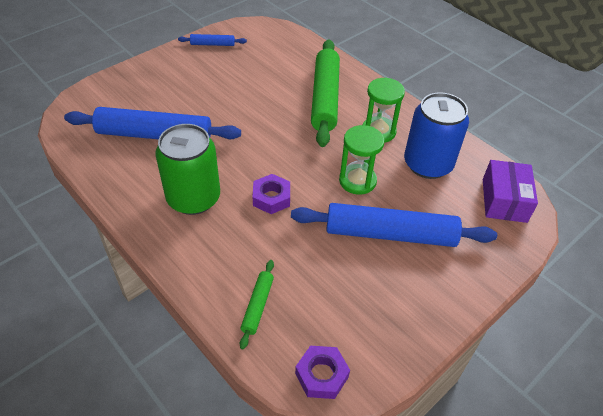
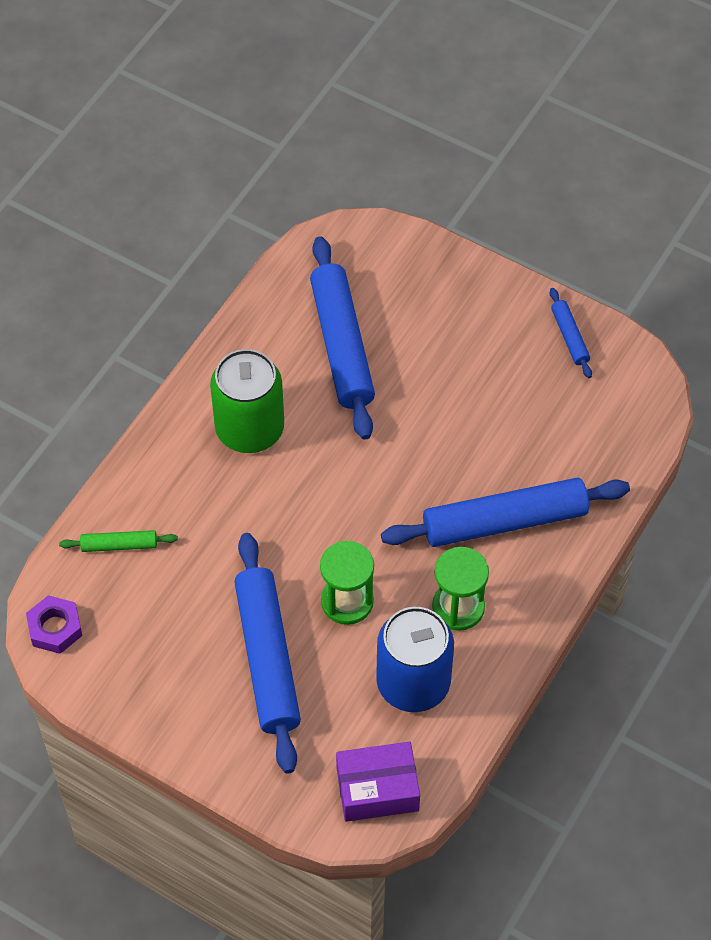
camera: 75 degrees right, 10 degrees up
(271, 198) = (280, 511): purple nut -> none
(325, 98) = (505, 522): green rolling pin -> blue rolling pin

